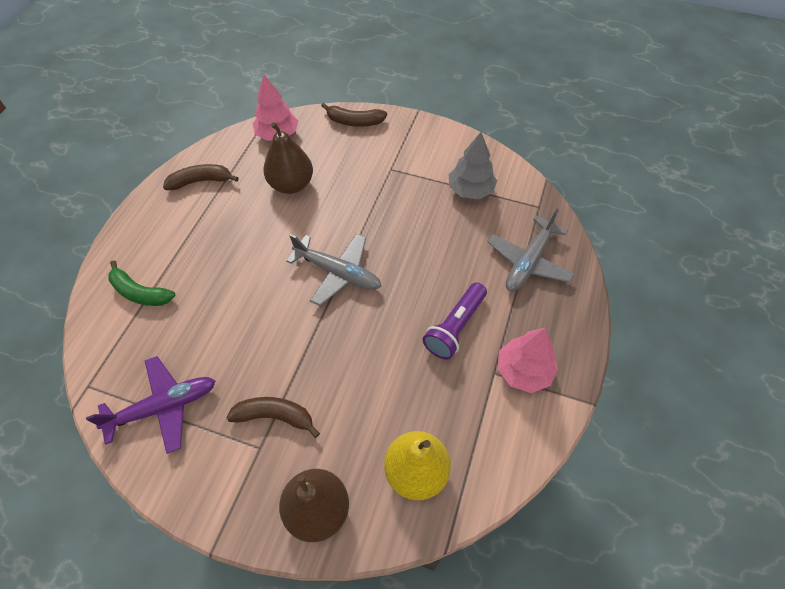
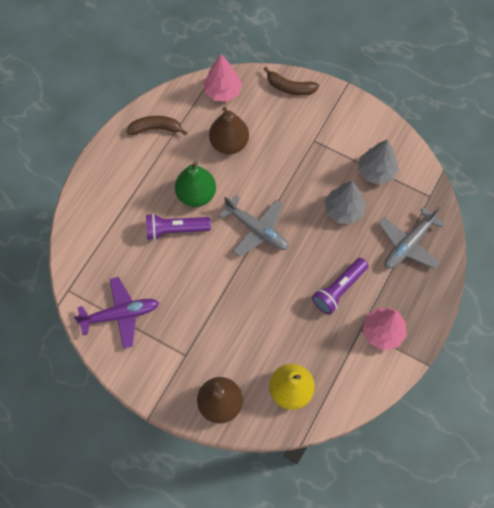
camera: 10 degrees right, 10 degrees up
(140, 292) = (105, 222): green banana -> none
(233, 288) = (175, 230): none -> purple flashlight
(256, 244) = (196, 195): none -> green pear
(275, 416) = (198, 335): brown banana -> none
(441, 236) = (343, 210): none -> grey tree

